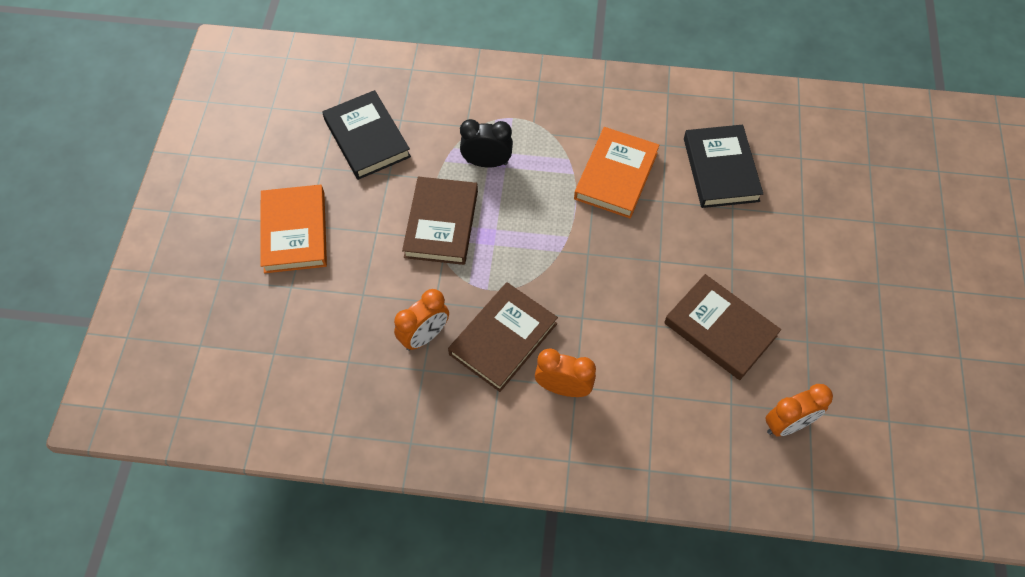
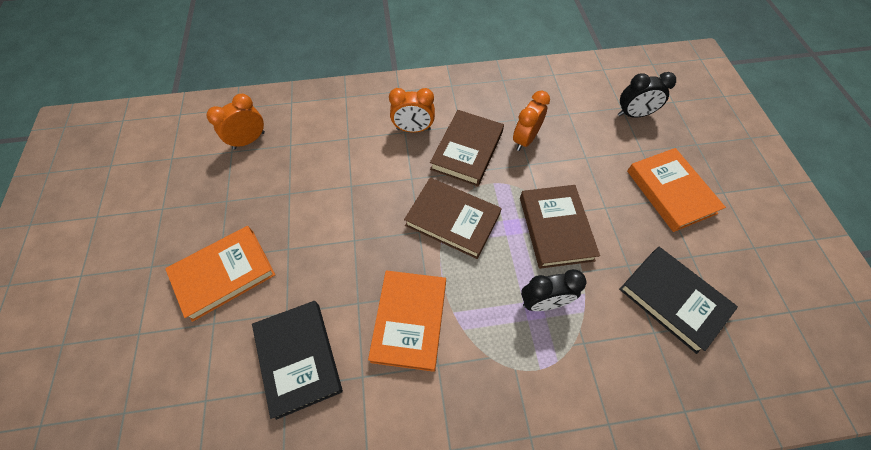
camera: 165 degrees right, 0 degrees up
(266, 338) = (633, 114): none -> black clock
(720, 329) = (298, 194): brown book -> brown book (452, 219)
(798, 258) = (224, 274): none -> orange book

